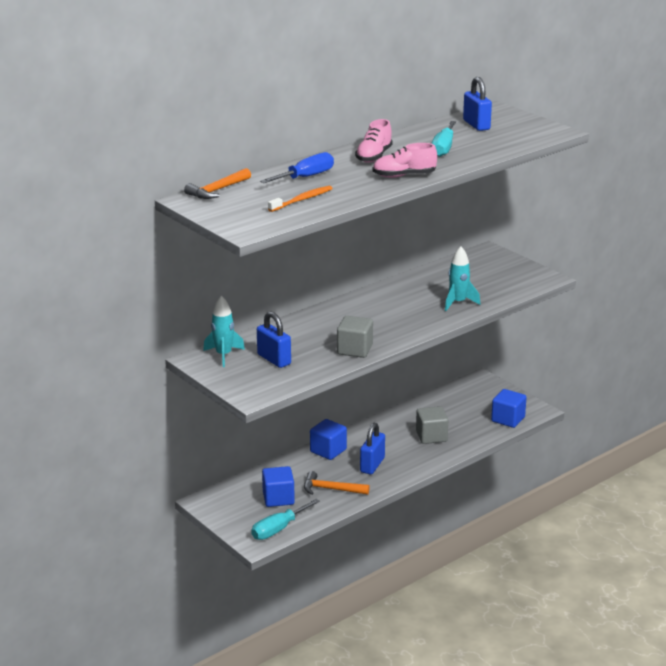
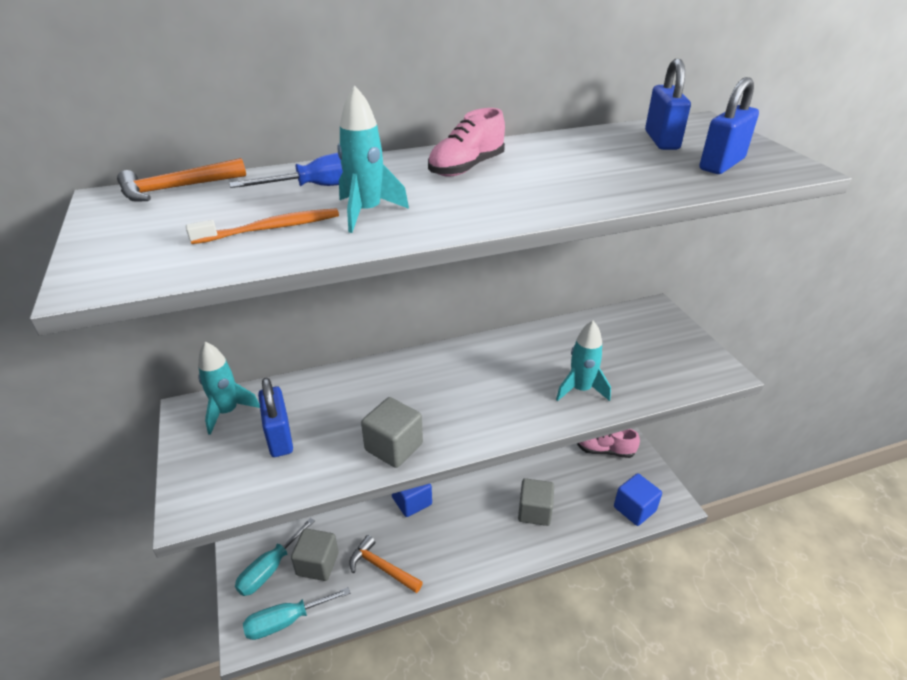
camera: 20 degrees right, 10 degrees up
(278, 498) = (317, 564): blue cube -> grey cube
(343, 186) = (366, 213): none -> turquoise rocket
(372, 465) = (447, 540): blue padlock -> blue padlock (722, 164)
(404, 176) = (483, 209): pink shoe -> pink shoe (605, 450)
(443, 148) = (586, 170): turquoise screwdriver -> turquoise screwdriver (270, 569)

